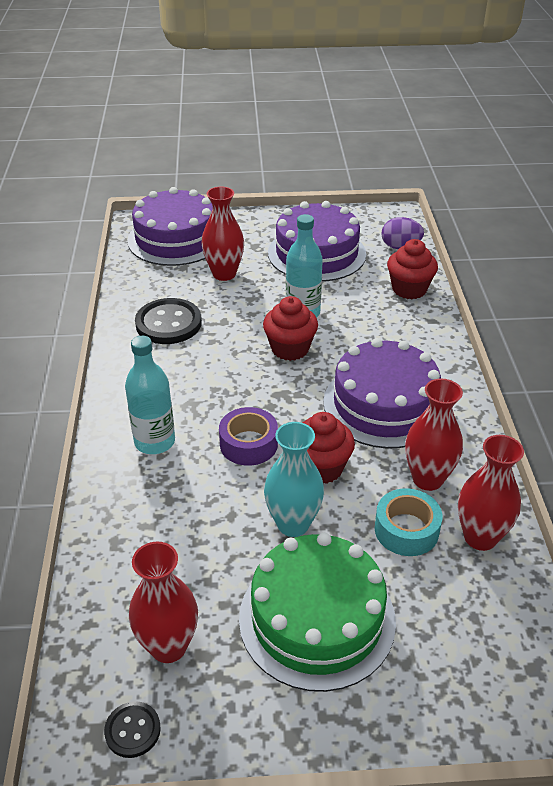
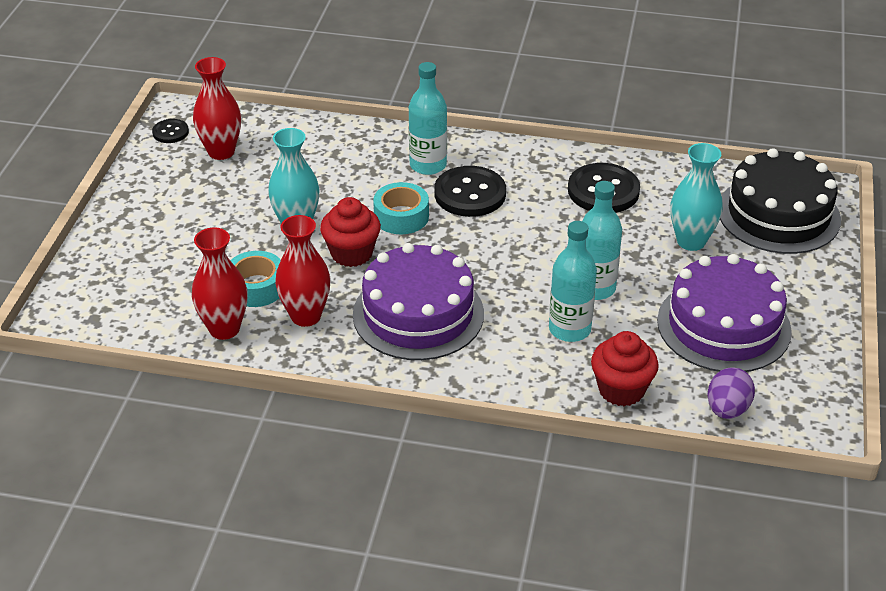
camera: 105 degrees right, 0 degrees up
(175, 239) = (778, 214): purple cake -> black cake
(196, 403) = (470, 194): none -> black button
(224, 274) = (691, 241): red vase -> turquoise vase
(248, 444) = (401, 216): purple tape -> turquoise tape
(290, 349) = (532, 266): red cupcake -> none
(317, 618) = (202, 221): green cake -> none
(358, 319) = (569, 329): none -> turquoise bottle

